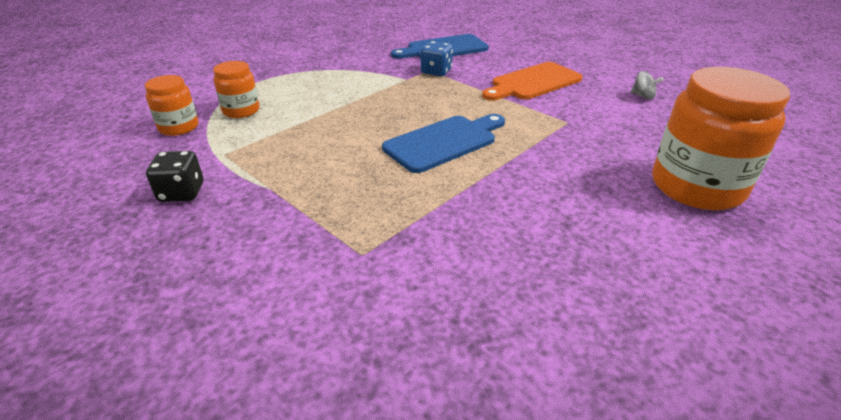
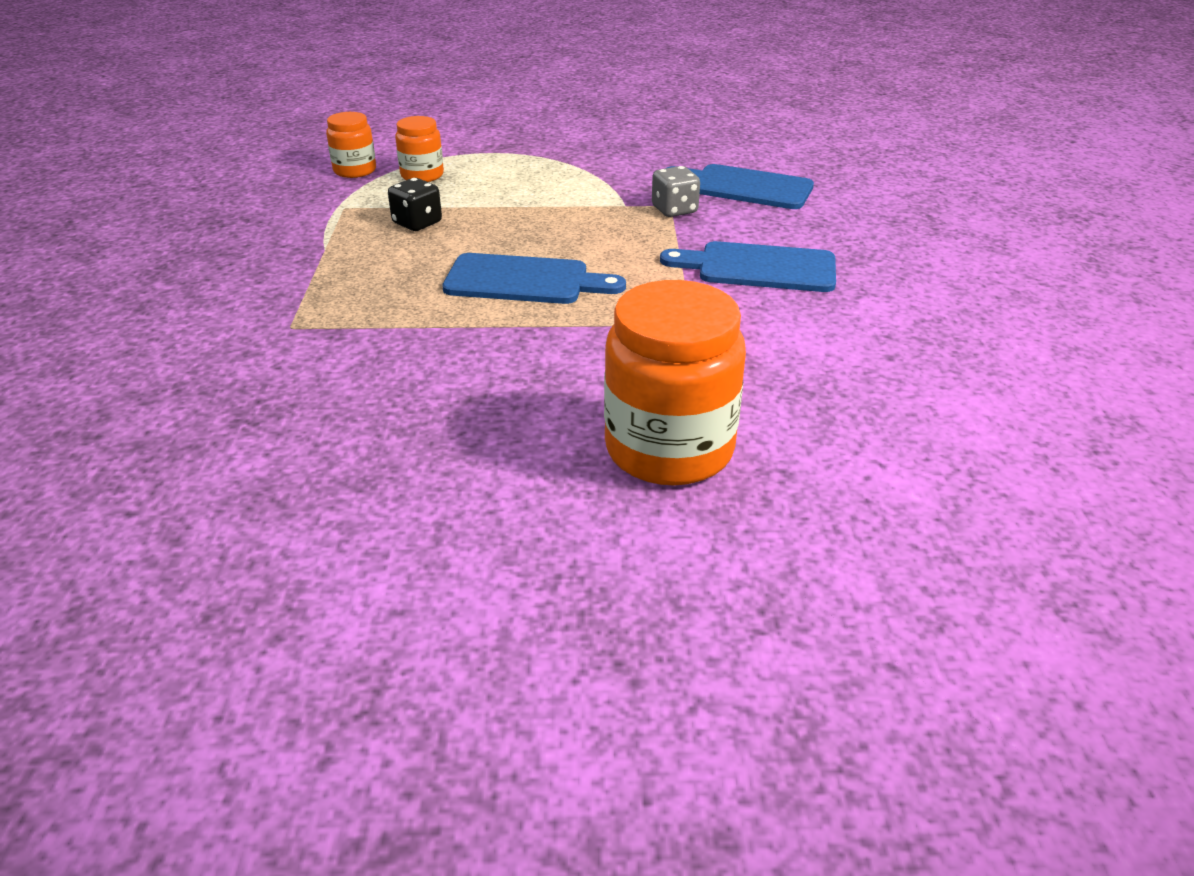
camera: 45 degrees right, 0 degrees up
(182, 193) = (270, 224): black dice -> black dice (417, 223)
(436, 72) = (674, 210): blue dice -> grey dice
(533, 82) = (758, 268): orange cutting board -> blue cutting board
(643, 96) = (863, 344): grey spinning top -> none

